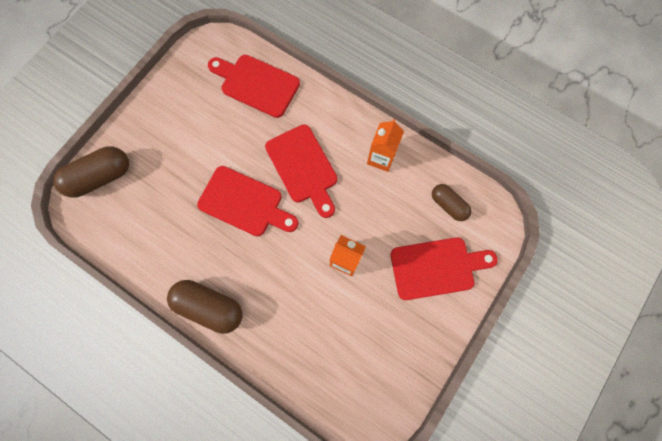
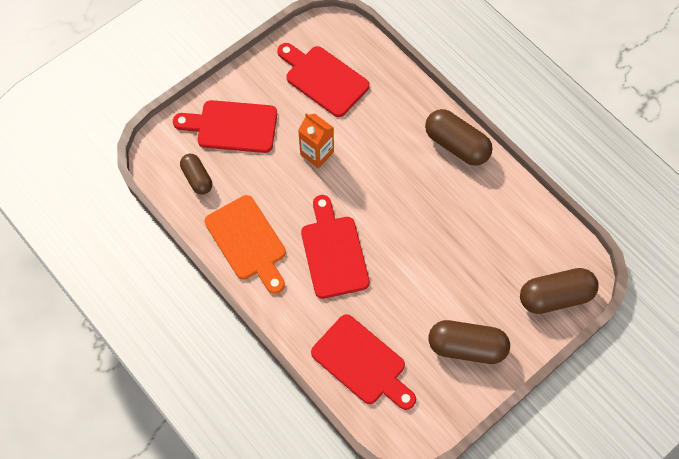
camera: 165 degrees left, 10 degrees down
(173, 116) = (466, 347): none -> brown capsule
(244, 203) = (404, 231): red cutting board -> red cutting board (323, 79)
(381, 158) = (247, 241): orange carton -> orange cutting board

